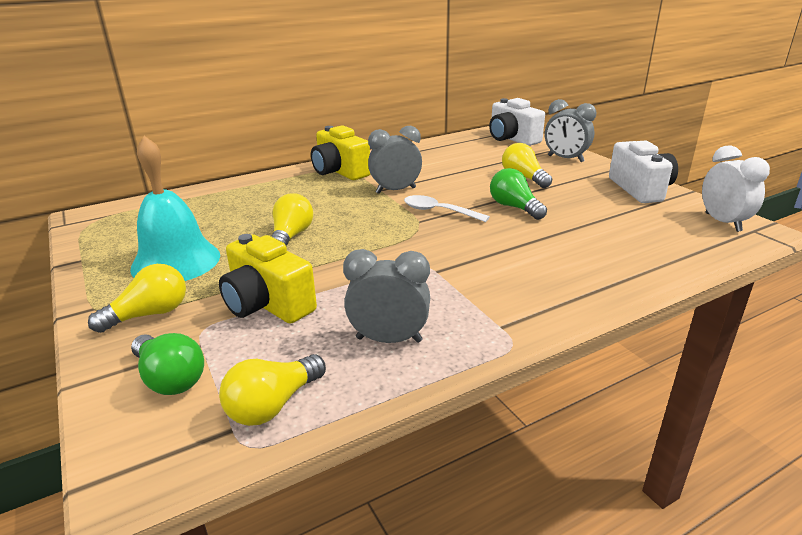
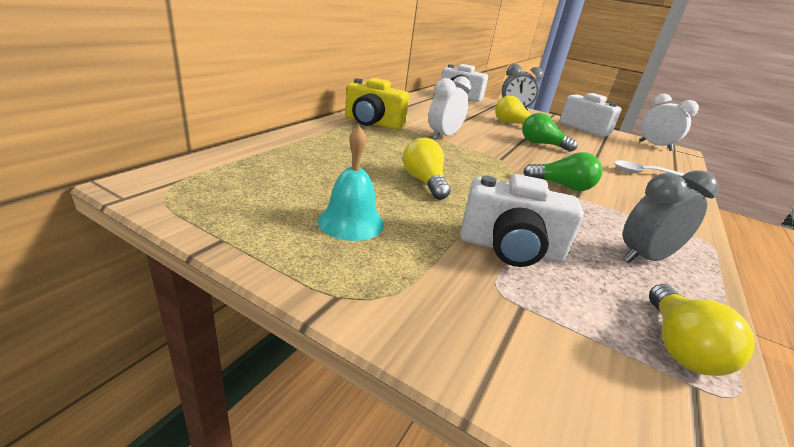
camera: 35 degrees left, 0 degrees up
(149, 314) = (418, 287): yellow light bulb -> none
(170, 378) = (558, 353): green light bulb -> green light bulb (562, 186)
(176, 261) = (351, 222): turquoise bell -> turquoise bell, size x0.64
(267, 304) = (510, 248): yellow camera -> white camera
(395, 190) = (443, 136): grey clock -> white clock
(438, 211) = (501, 151): white spoon -> white spoon (643, 173)

